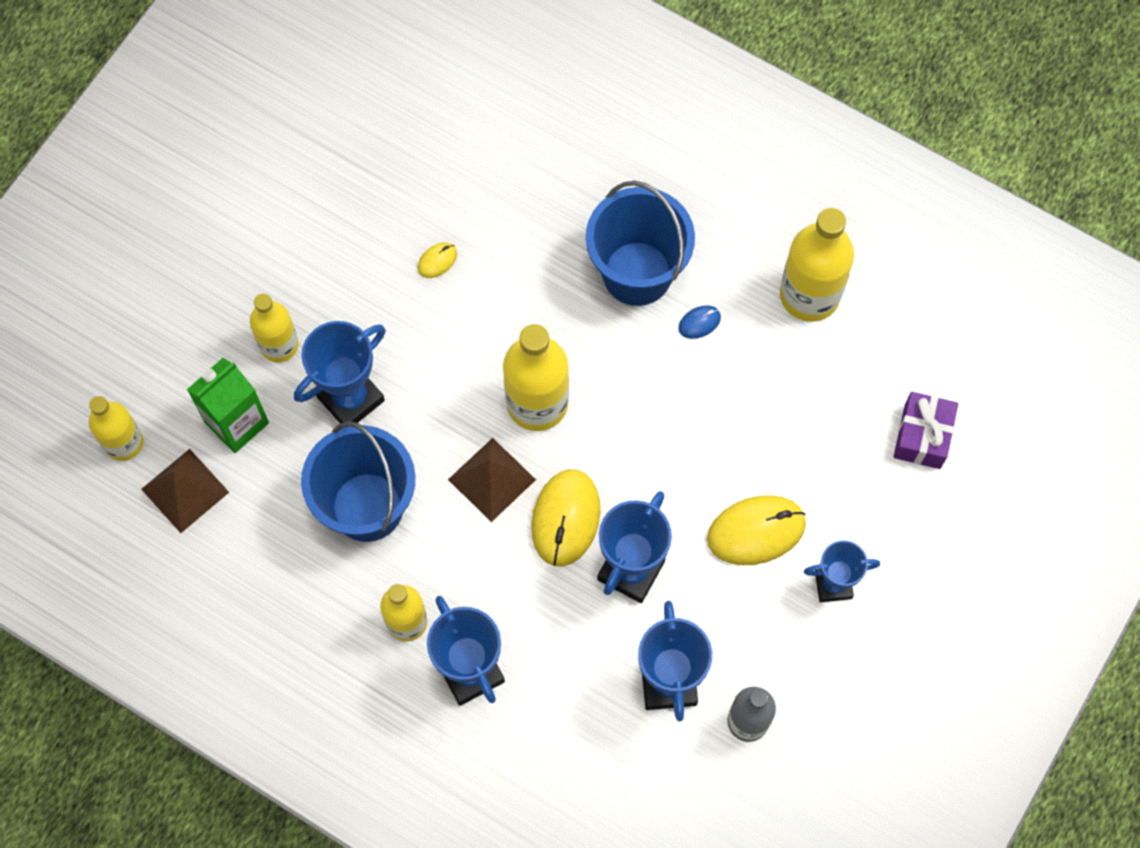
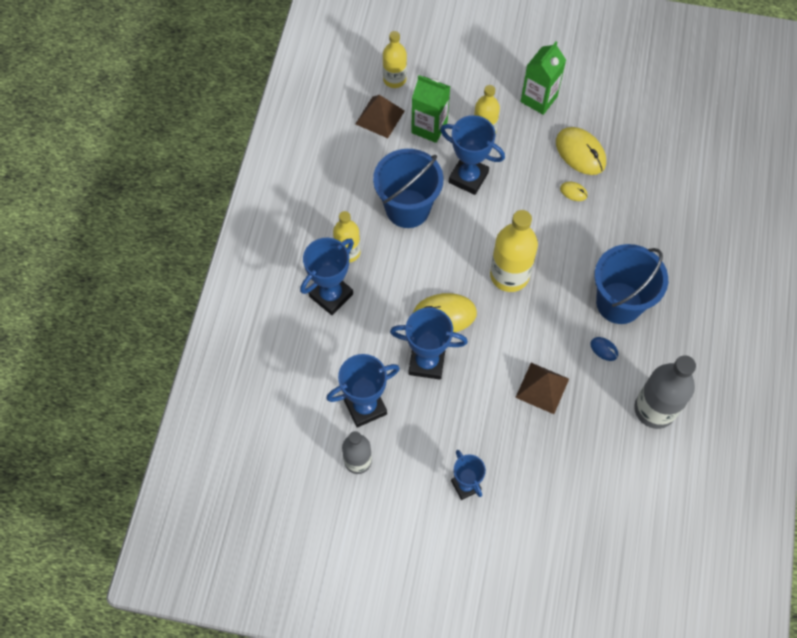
camera: 70 degrees right, 5 degrees down
(256, 244) = (539, 99): none -> green carton
(492, 479) = (451, 267): brown pyramid -> brown pyramid (542, 388)
(756, 531) = (481, 427): yellow mouse -> yellow mouse (580, 153)
(809, 295) = (654, 409): yellow bottle -> grey bottle
(922, 436) = (590, 511): purple gift -> none

